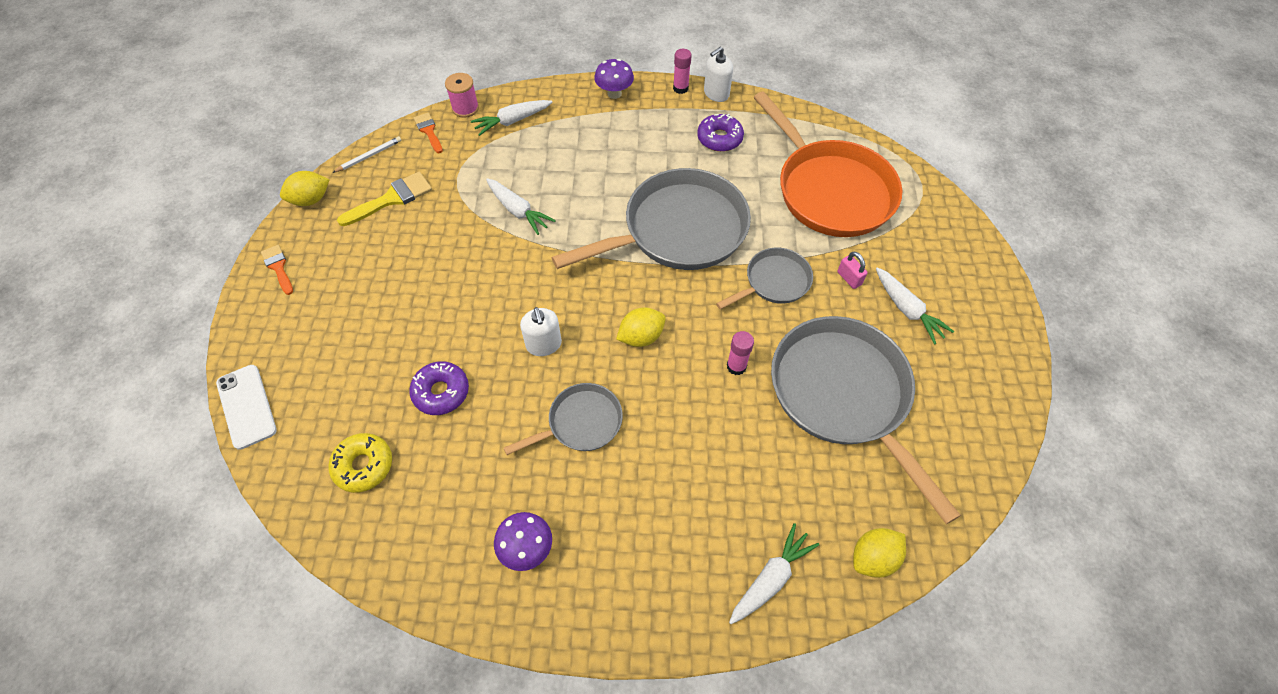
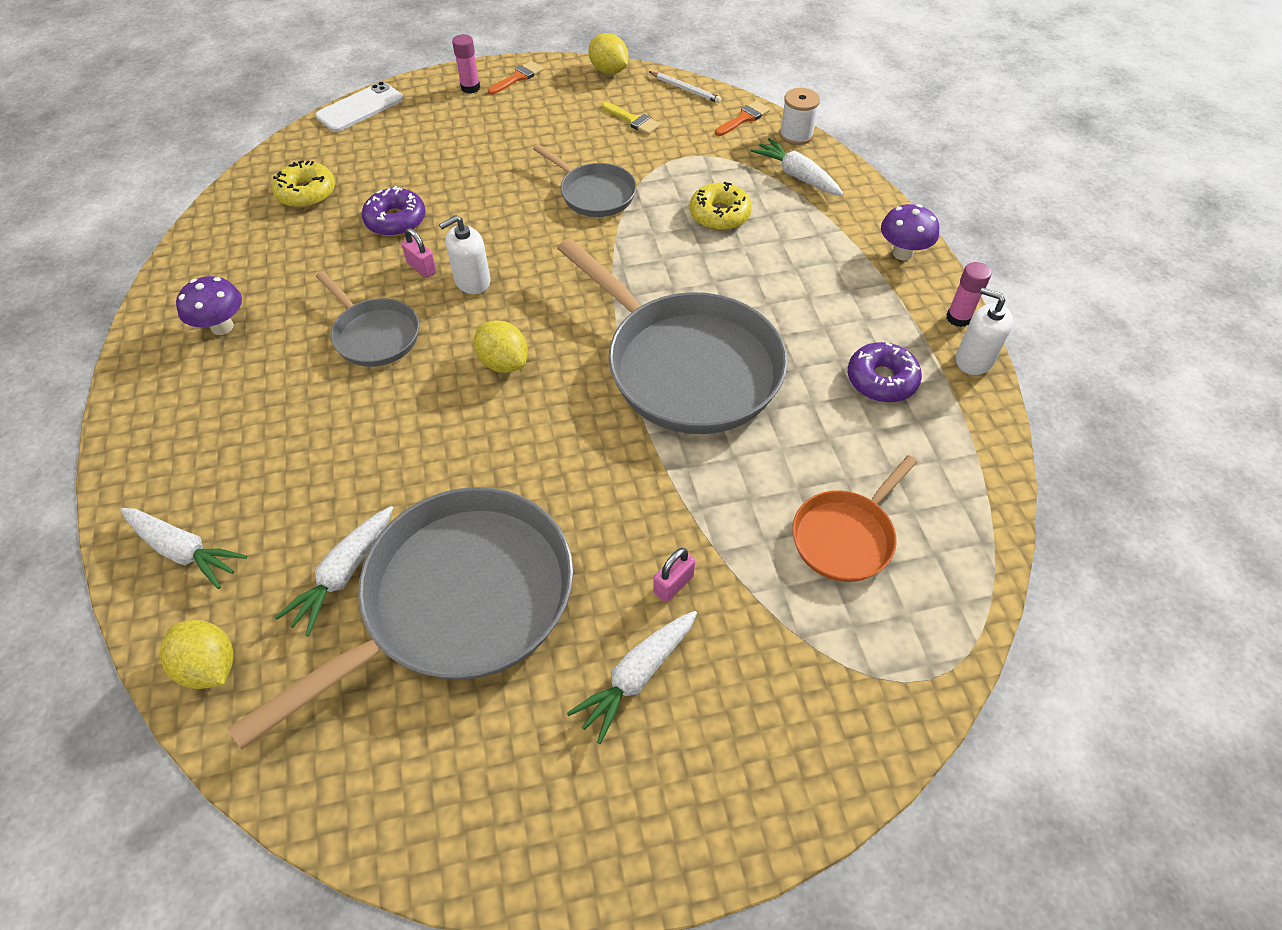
camera: 75 degrees right, 5 degrees down
(391, 199) = (633, 120): yellow brush -> yellow brush, size x0.63
(465, 108) = (796, 135): pink spool -> white spool
(513, 379) = (422, 268): none -> pink padlock
(518, 211) = (656, 215): white carrot -> white carrot (344, 574)
(534, 174) = (719, 215): none -> yellow donut
(736, 366) = (480, 467): pink glue stick -> pink glue stick (470, 88)
(773, 282) = (634, 487): grey pan -> grey pan (594, 193)
(830, 190) = (846, 536): orange pan -> orange pan, size x0.51

